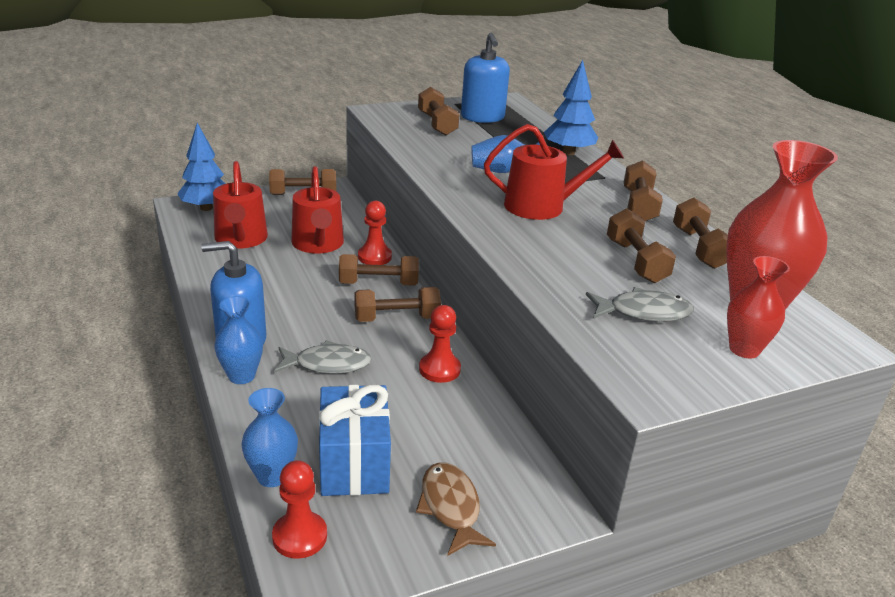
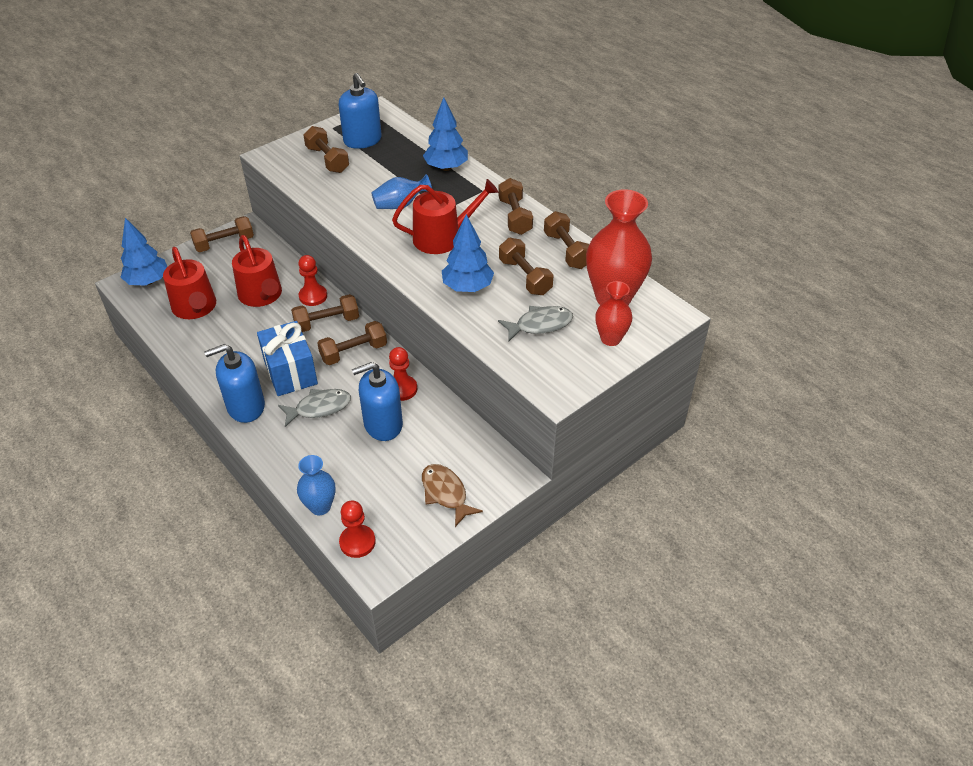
camera: 15 degrees left, 15 degrees up
(241, 376) = (261, 436): blue vase -> none
(354, 463) = (371, 481): blue gift -> blue gift (290, 372)
(399, 402) = (383, 424): none -> blue soap dispenser
(556, 255) = (467, 287): none -> blue tree

